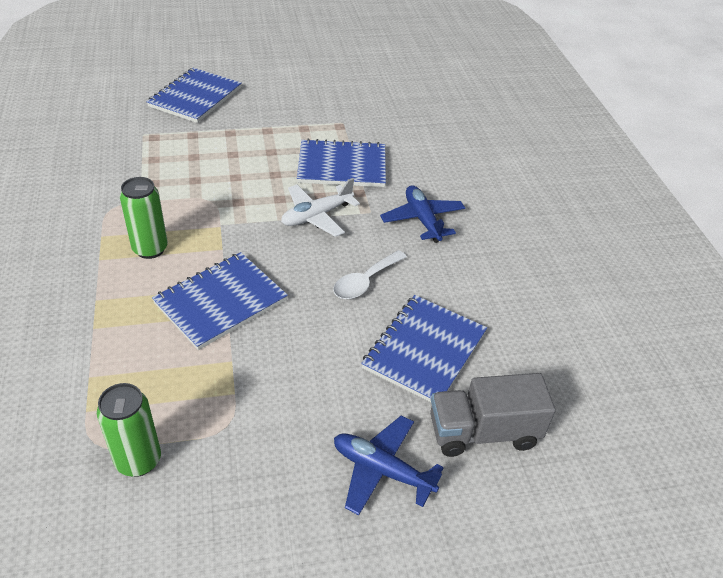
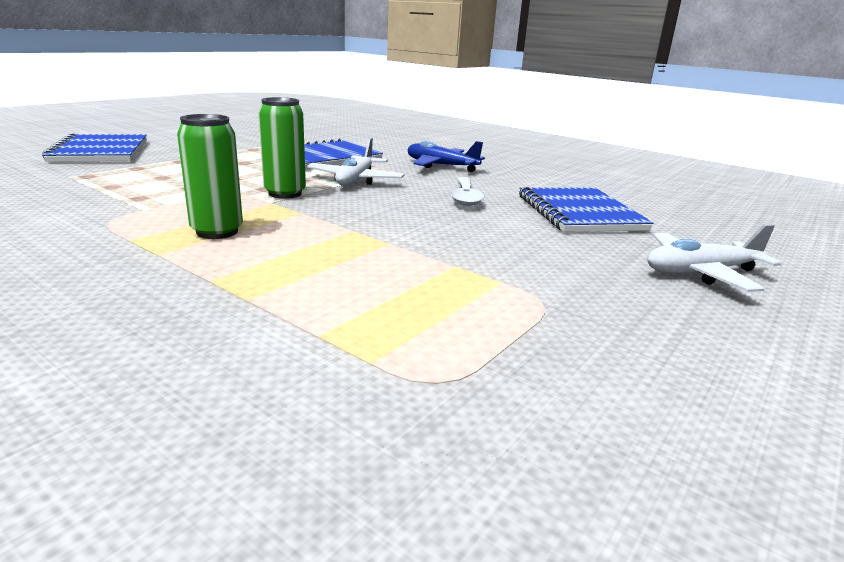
camera: 40 degrees left, 20 degrees down
(138, 460) = (518, 367): green can -> green can (285, 193)
(221, 302) = (366, 239): blue notebook -> none
(382, 470) = (701, 272): blue plane -> white plane
(483, 432) = (699, 232): grey truck -> none

